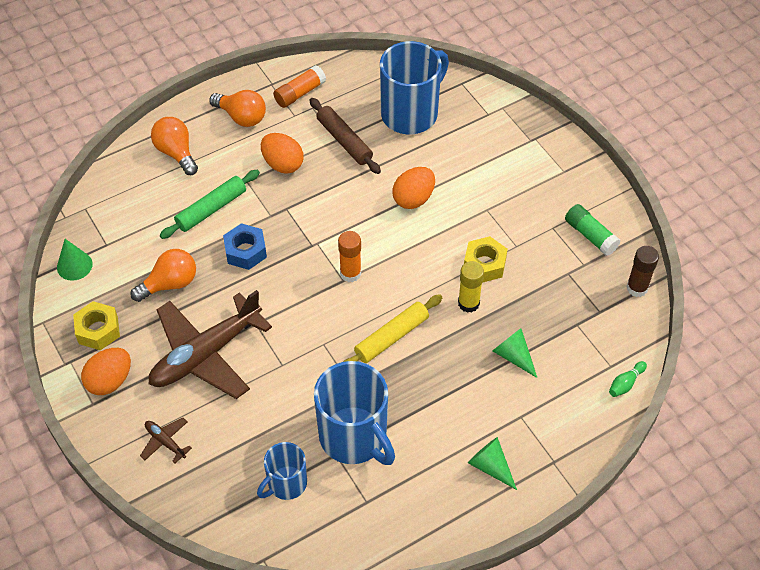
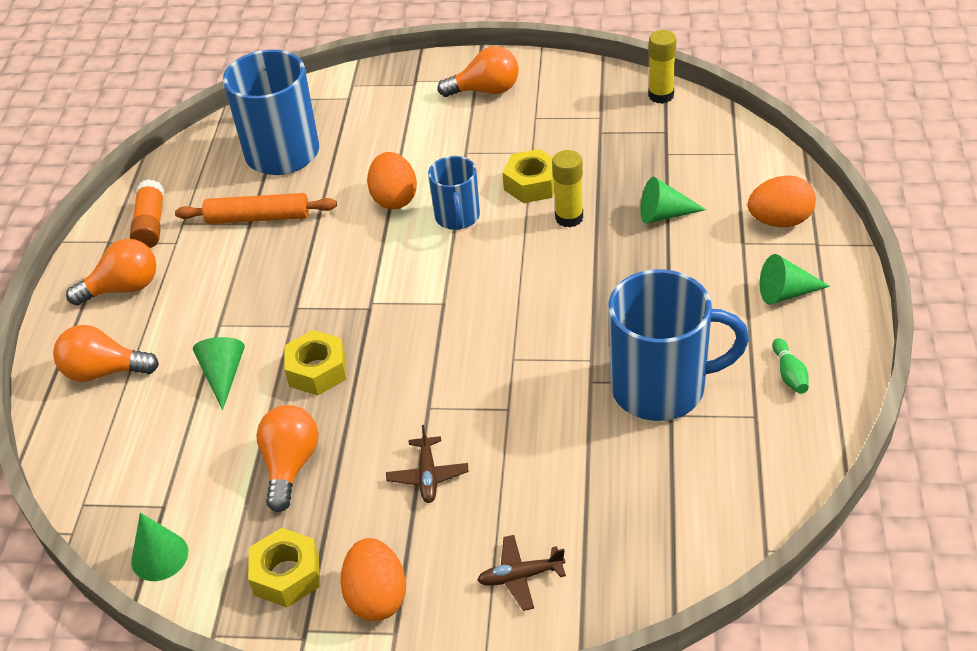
camera: 50 degrees left, 10 degrees down
(206, 354) = (428, 476): brown plane -> brown plane, size x0.41
(211, 209) = (223, 375): green rolling pin -> green cone
(245, 251) = (317, 371): blue nut -> yellow nut
(283, 164) = (231, 282): orange egg -> orange egg (779, 221)
(286, 484) = (676, 479): blue mug -> blue mug (457, 217)
(344, 141) = (258, 217): brown rolling pin -> orange rolling pin
(350, 273) = (440, 292): orange glue stick -> none
(391, 337) = (556, 297): yellow rolling pin -> none
(557, 183) = (485, 90): none -> orange light bulb
(590, 235) = (570, 97): green glue stick -> none
(625, 383) = (764, 152): green bowling pin -> green bowling pin (789, 374)
(637, 288) = (661, 95): brown glue stick -> yellow glue stick

